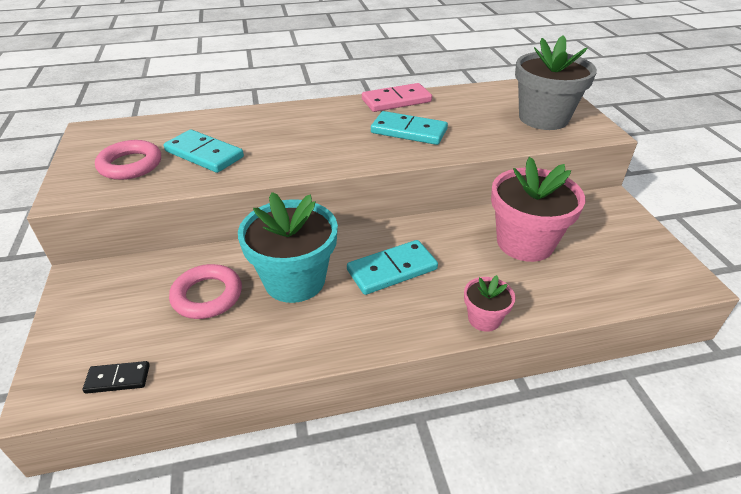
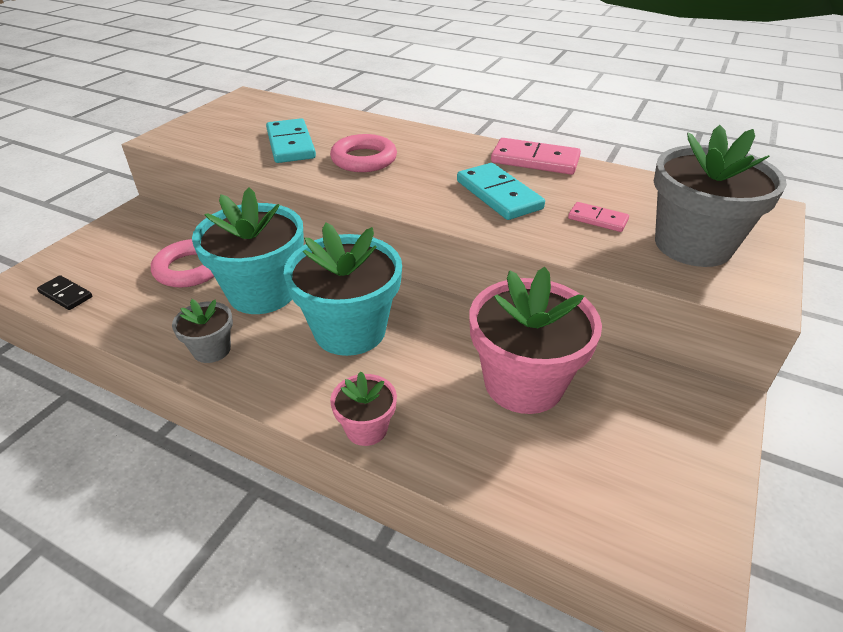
camera: 40 degrees right, 0 degrees up
(130, 165) = (231, 132): pink ring -> pink ring (364, 159)
(317, 338) = (212, 350): none -> grey flower pot
(392, 270) = (350, 330): turquoise domino -> turquoise flower pot
(482, 123) = (597, 219): none -> pink domino

